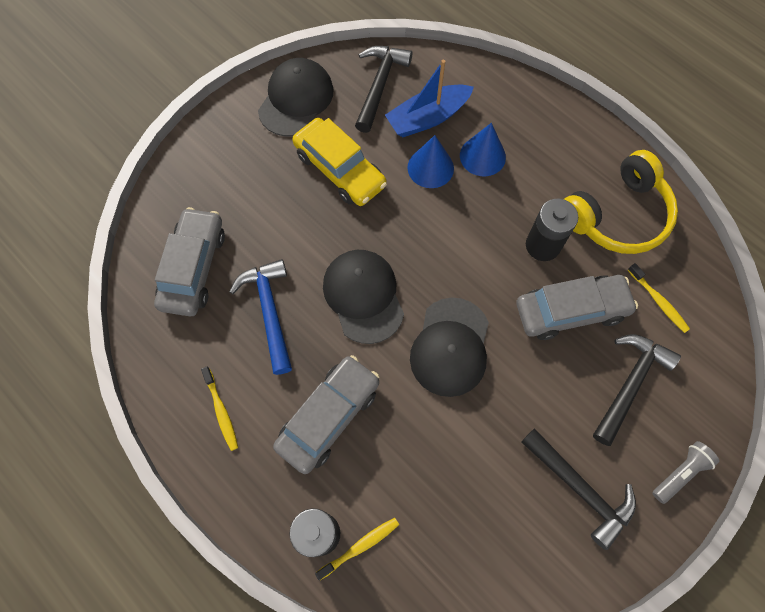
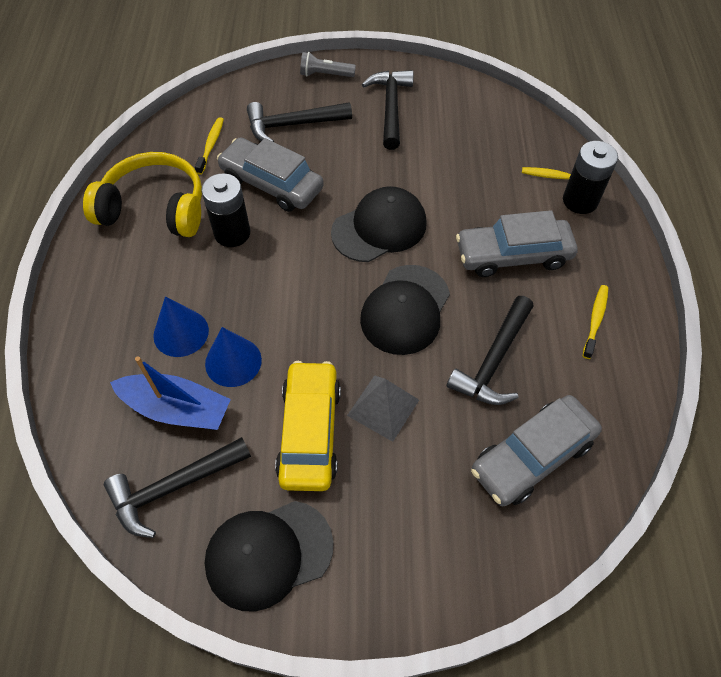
camera: 135 degrees left, 10 degrees down
(269, 311) = (493, 361): blue hammer -> black hammer
(311, 219) = (383, 407): none -> grey pyramid

